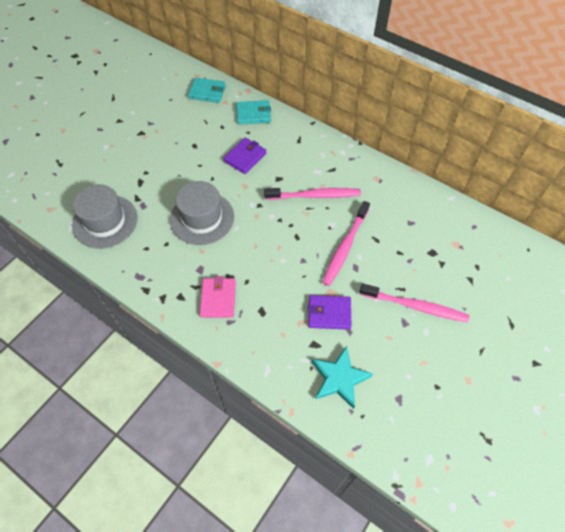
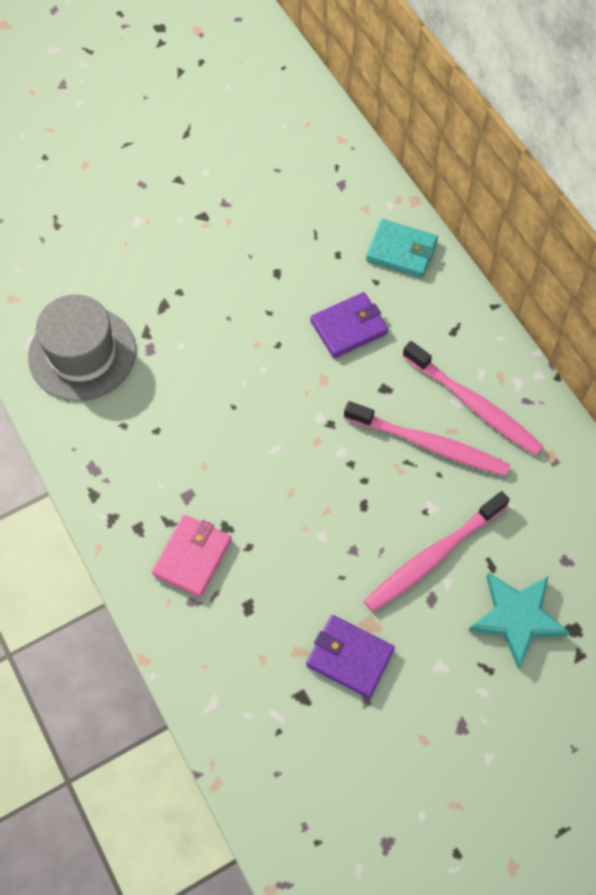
camera: 25 degrees right, 5 degrees up
(202, 218) = (230, 409): grey hat -> none
(207, 92) = (344, 179): turquoise wallet -> none
(339, 378) = (312, 768): turquoise star -> turquoise star (516, 618)
(415, 306) = (494, 709): pink toothbrush -> pink toothbrush (474, 405)

